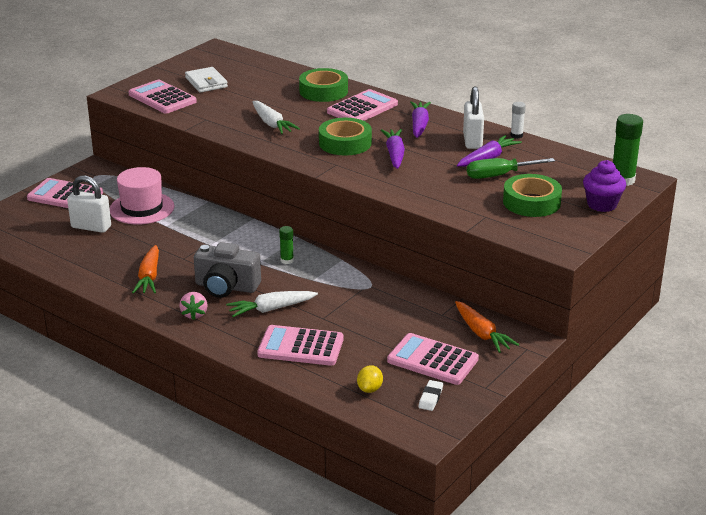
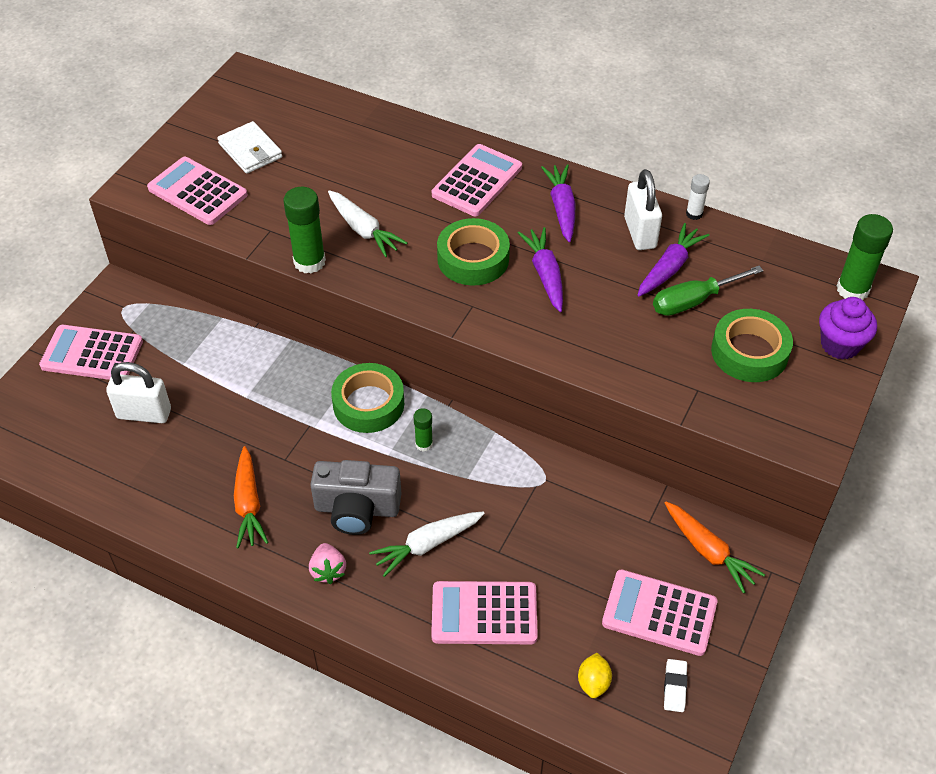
camera: 10 degrees left, 20 degrees up
(142, 208) = (204, 366): pink hat -> none
(228, 135) = (309, 262): none -> green glue stick
(323, 91) = (415, 151): green tape -> green tape (368, 404)

